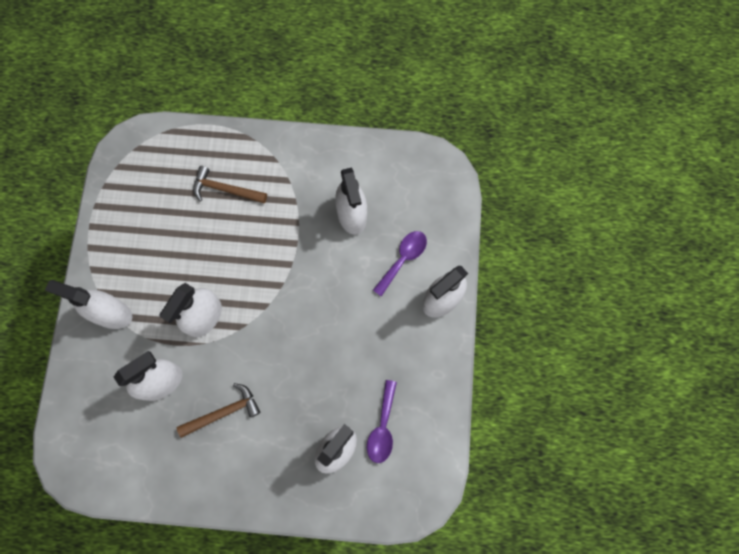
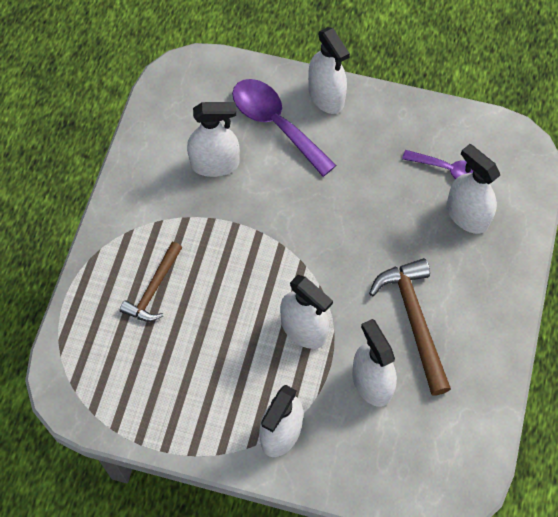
camera: 80 degrees left, 10 degrees down
(224, 412) = (414, 320): brown hammer -> brown hammer, size x1.54
(403, 259) = (275, 124): purple spoon -> purple spoon, size x1.61

